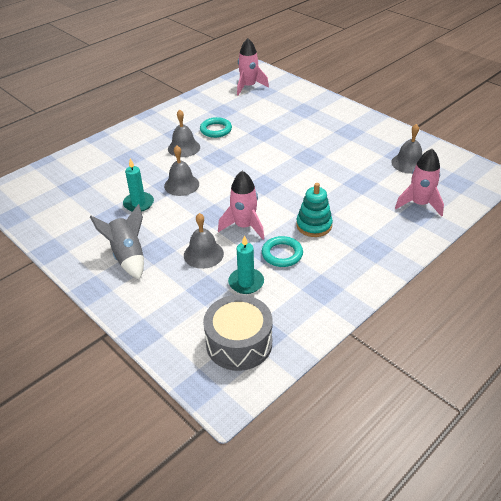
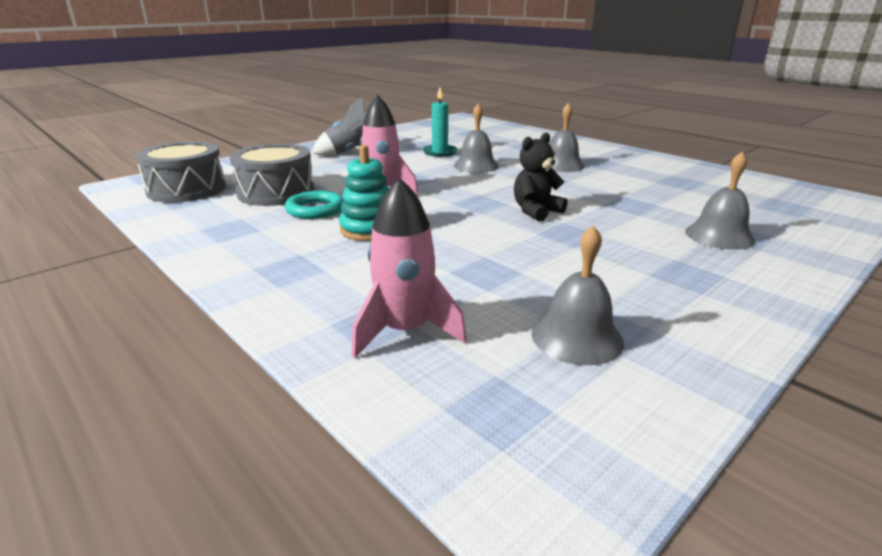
camera: 90 degrees right, 15 degrees down
(203, 254) = (339, 176): grey bell -> grey bell (719, 236)
(216, 130) = (618, 178): turquoise ring -> none
(246, 282) = (276, 192): turquoise candle -> grey drum
(249, 87) = (786, 196): pink rocket -> none
(277, 164) = (536, 211): none -> black teddy bear

